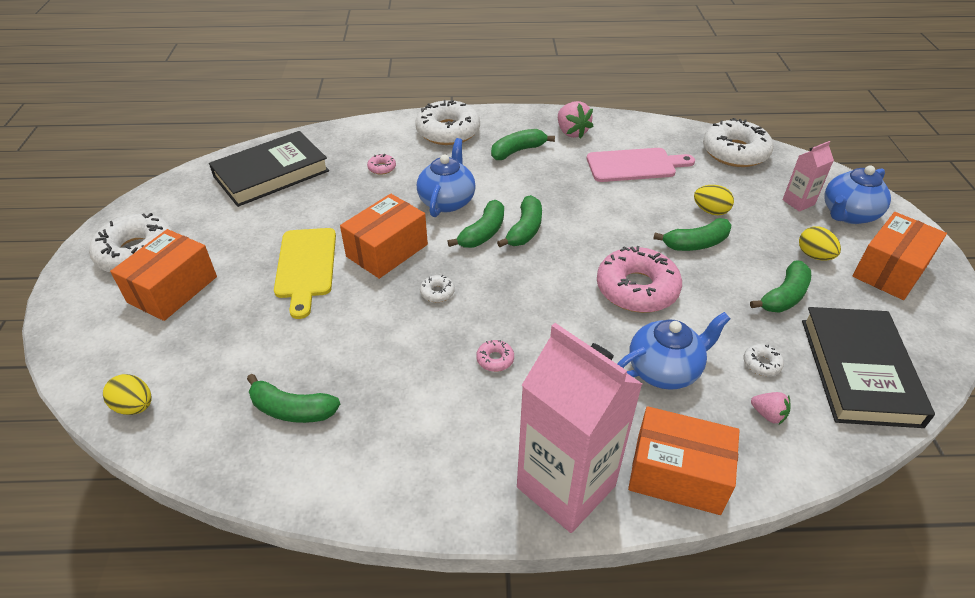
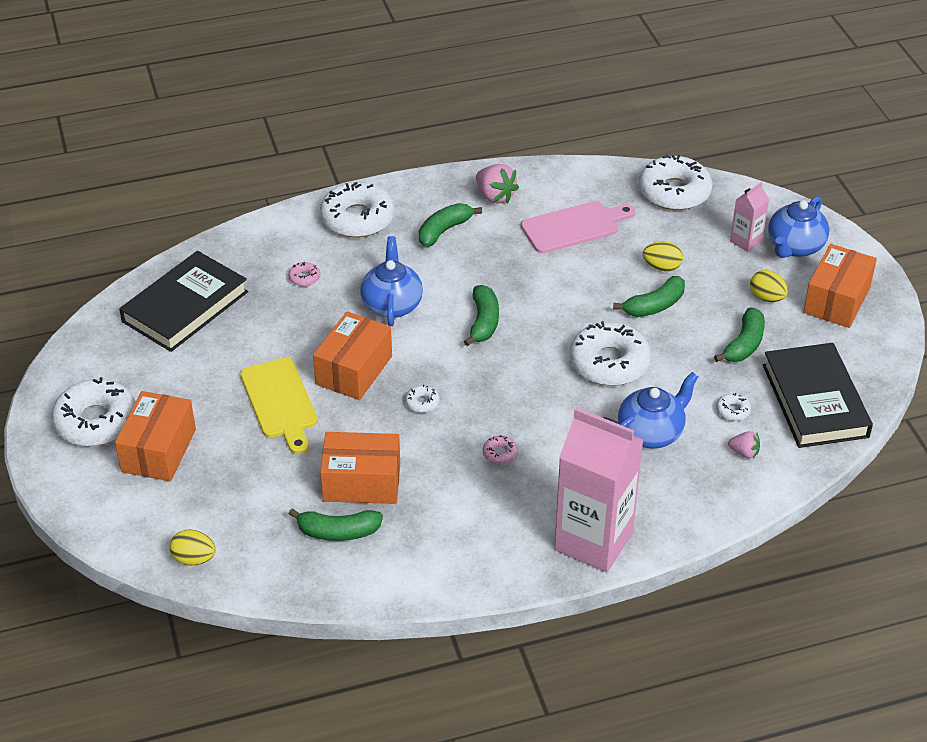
camera: 15 degrees left, 0 degrees up
(483, 233) = (443, 333): green banana -> none
(637, 289) = (609, 363): pink donut -> white donut
(677, 474) = (679, 514): orange box -> orange box (361, 482)

